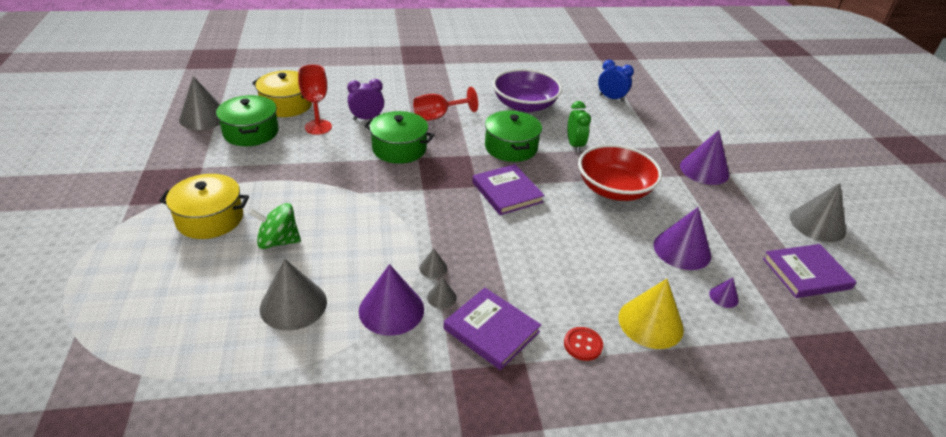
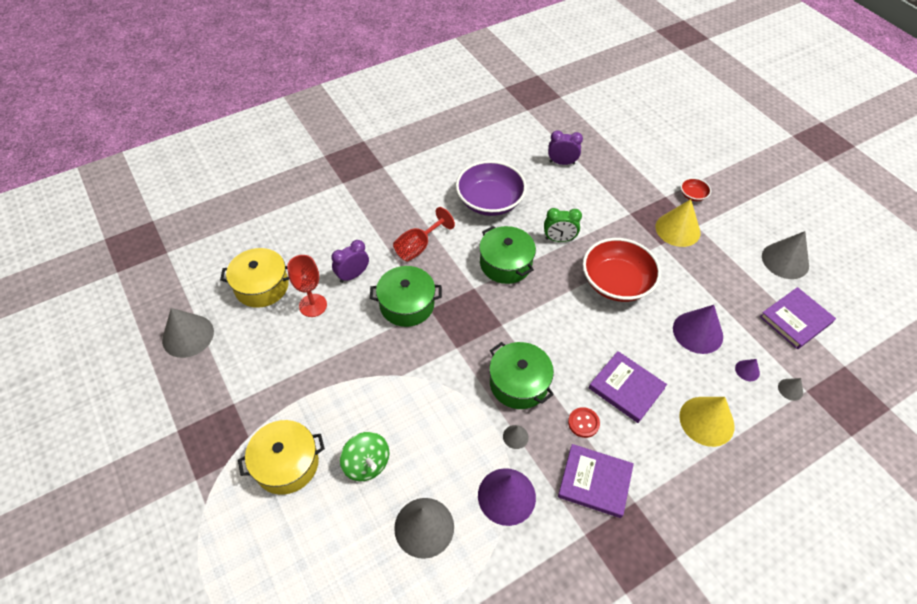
camera: 20 degrees left, 15 degrees up
(251, 132) = (251, 338): green pot -> green pot (518, 383)
(278, 241) = (366, 464): green spinning top -> green spinning top turned 105 degrees counterclockwise
(441, 297) = (539, 465): grey cone -> grey cone (790, 389)
(507, 192) = (530, 322): purple book -> purple book (626, 388)
(574, 145) = (559, 239): green clock -> green clock turned 120 degrees clockwise
(583, 345) = (668, 465): red button -> red button (583, 423)
(611, 98) = (562, 163): blue clock -> purple clock
(704, 170) = (677, 229): purple cone -> yellow cone
(735, 151) = (692, 195): none -> red bowl

